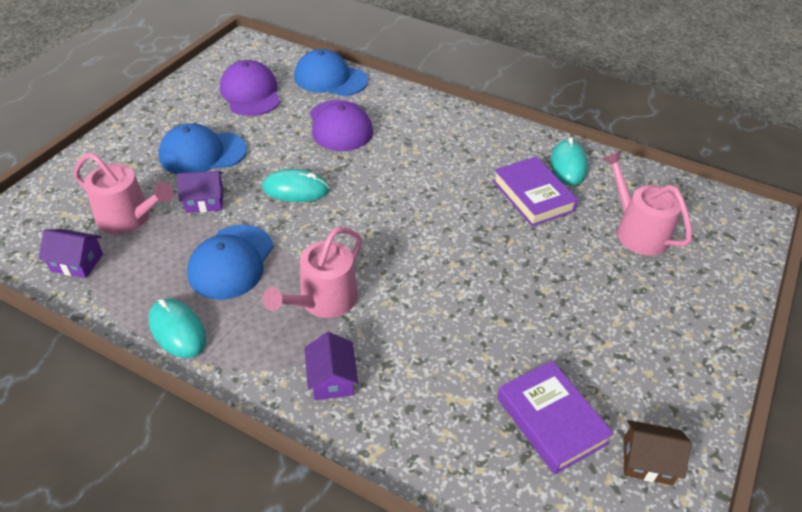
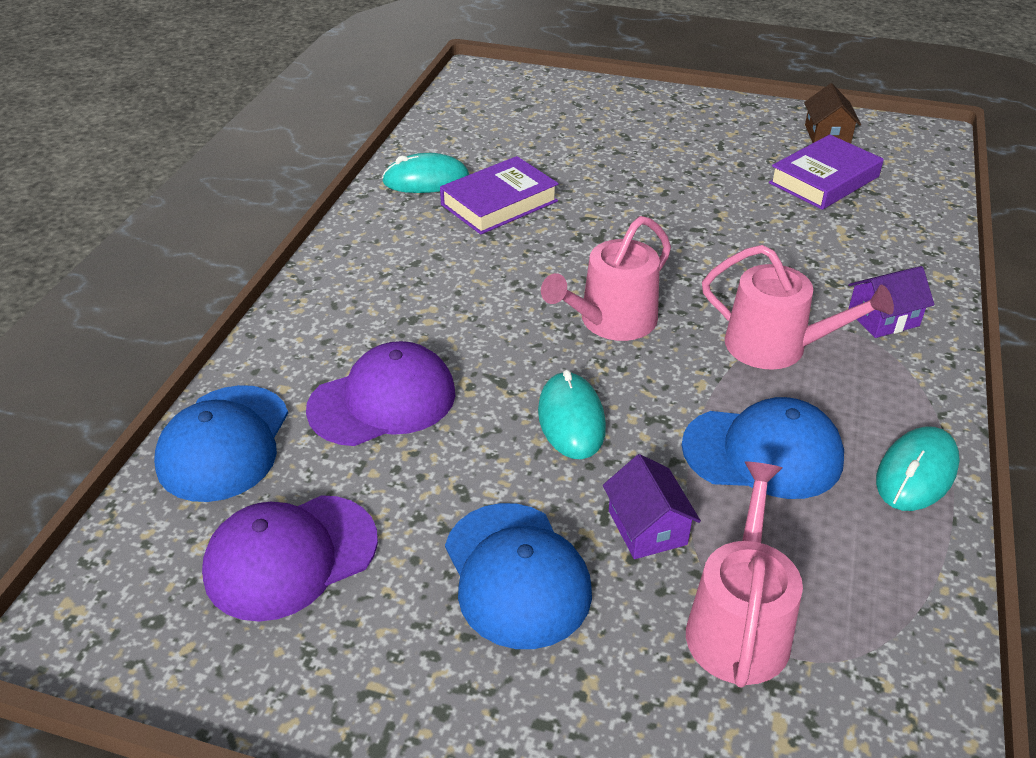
camera: 100 degrees left, 5 degrees down
(77, 262) = (881, 658): purple house -> none
(637, 231) = (534, 136): pink watering can -> pink watering can (611, 321)

